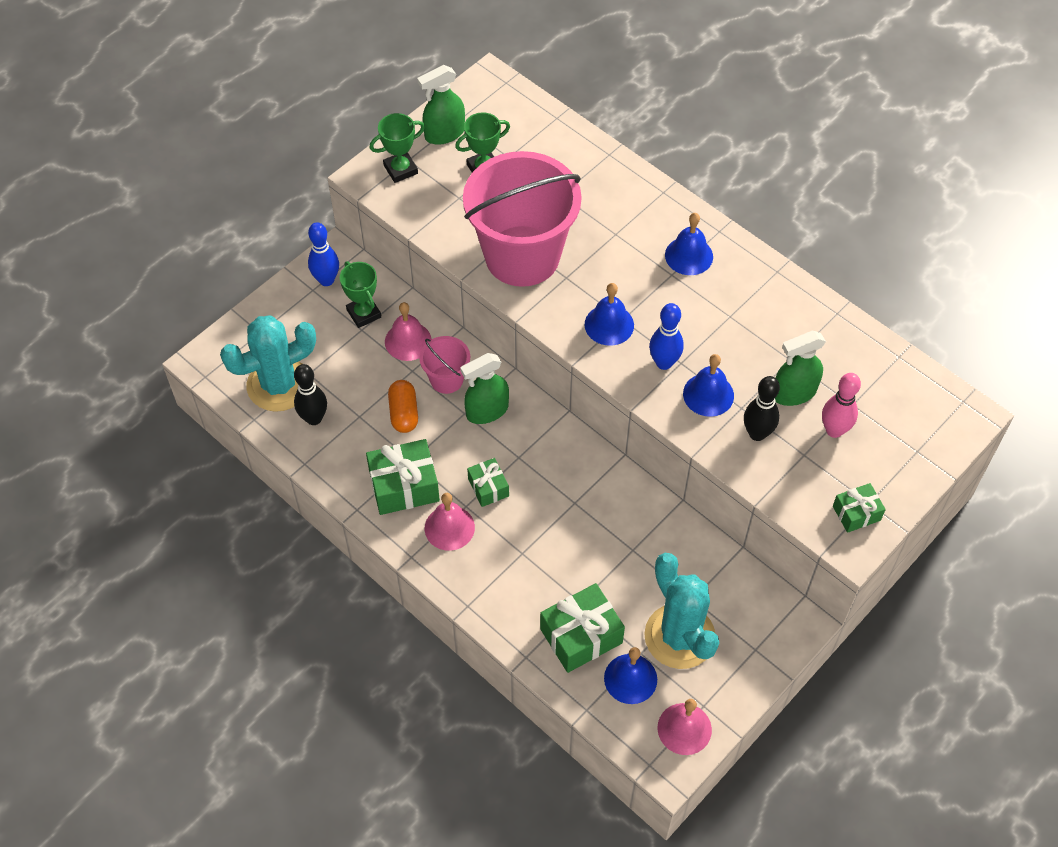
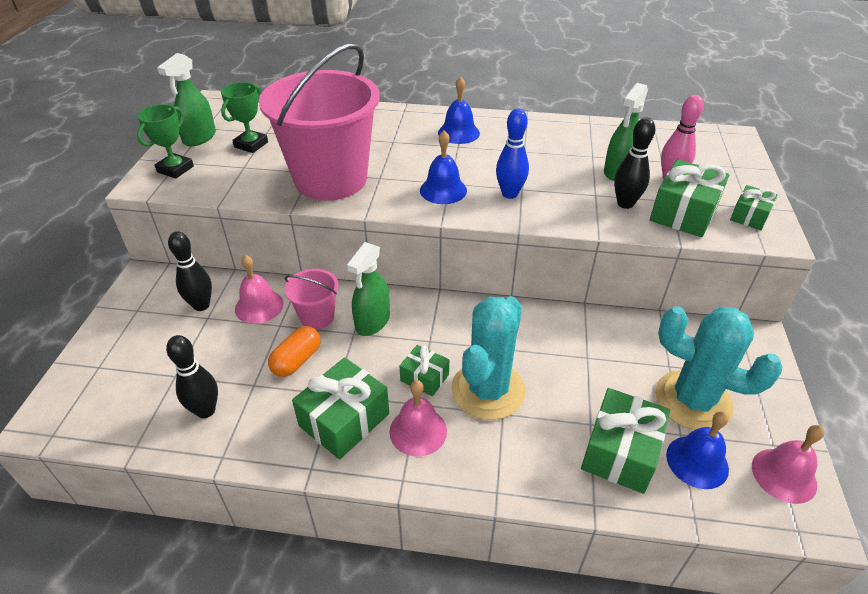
camera: 35 degrees left, 15 degrees down
(279, 385) = (147, 400): turquoise cactus -> turquoise cactus (488, 390)
(326, 280) = (147, 297): blue bowling pin -> none
(364, 313) = (201, 305): green trophy -> black bowling pin
(404, 413) = (297, 360): orange capsule -> orange capsule turned 75 degrees clockwise
(708, 394) = (563, 197): blue bell -> none
(799, 474) = (683, 213): none -> green gift

